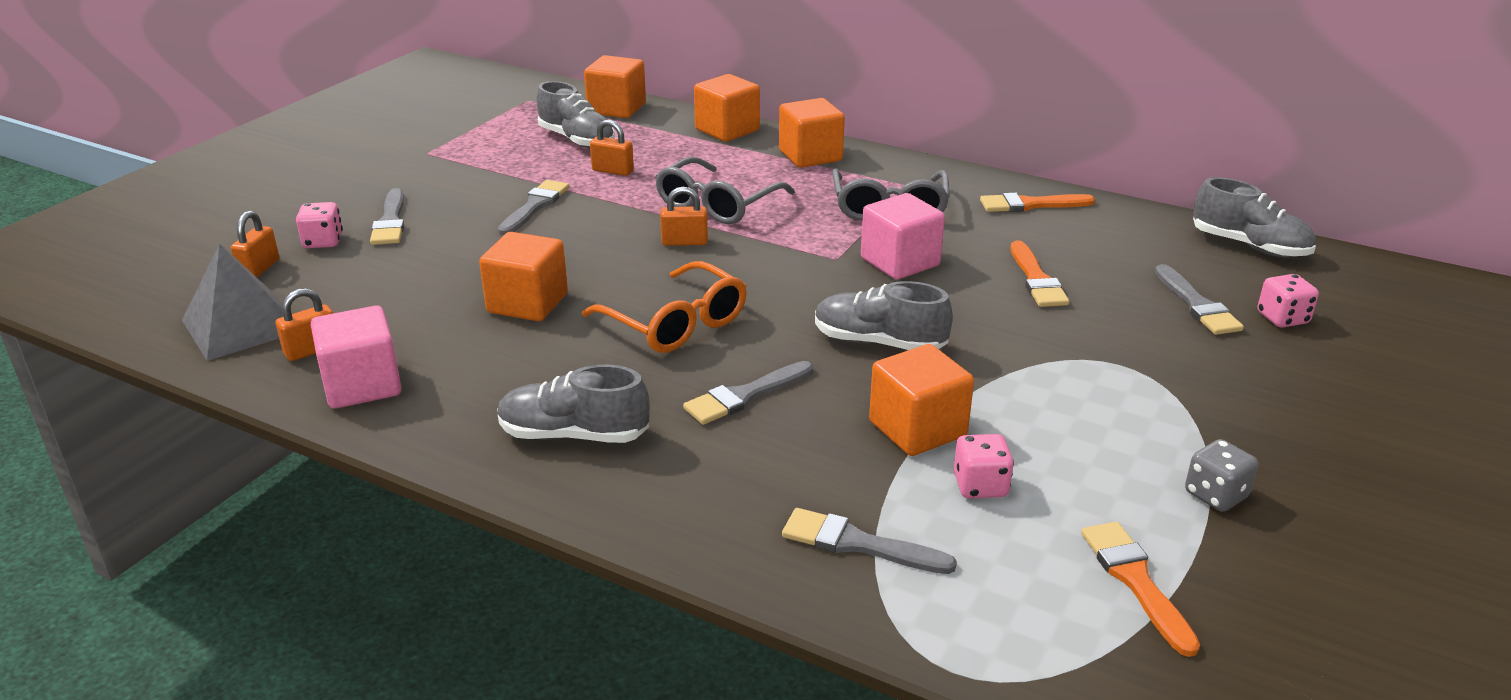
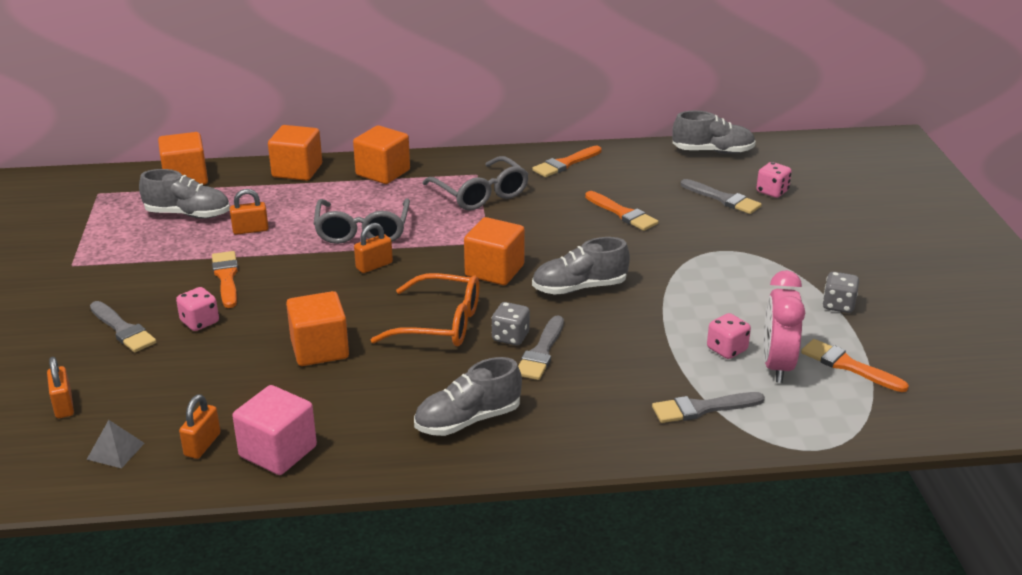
camera: 35 degrees left, 0 degrees up
(242, 325) = (116, 451): grey pyramid -> grey pyramid, size x0.49
(323, 242) = (87, 365): pink dice -> pink dice (200, 322)
(535, 206) = (226, 277): grey brush -> orange brush
(732, 366) = (510, 337): none -> grey dice
(900, 262) = (531, 230): pink cube -> none
(917, 429) = (660, 331): orange cube -> orange cube (494, 271)
(1026, 535) = (777, 365): none -> pink clock

